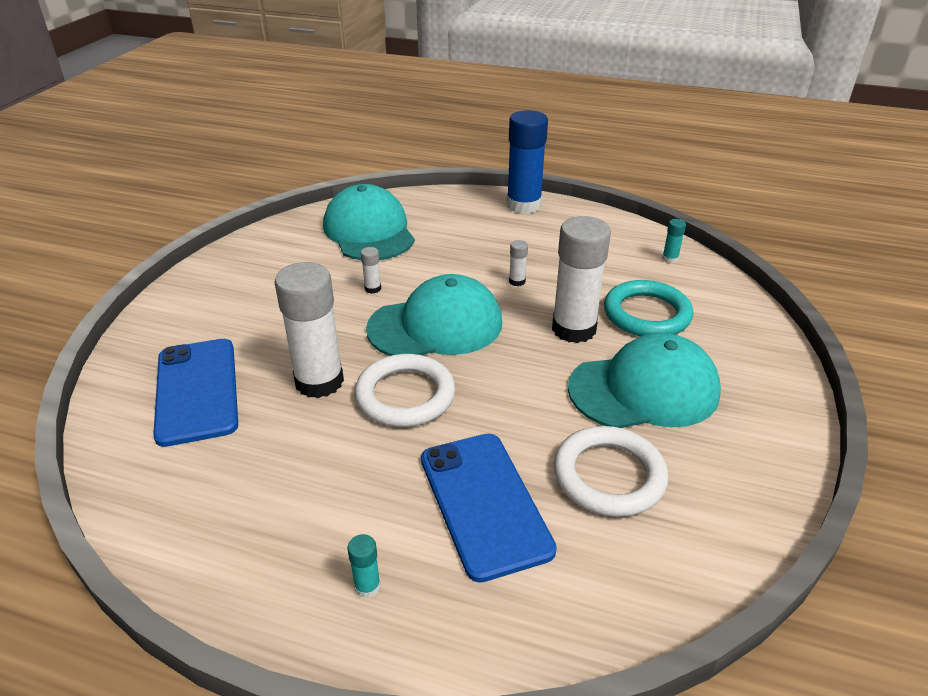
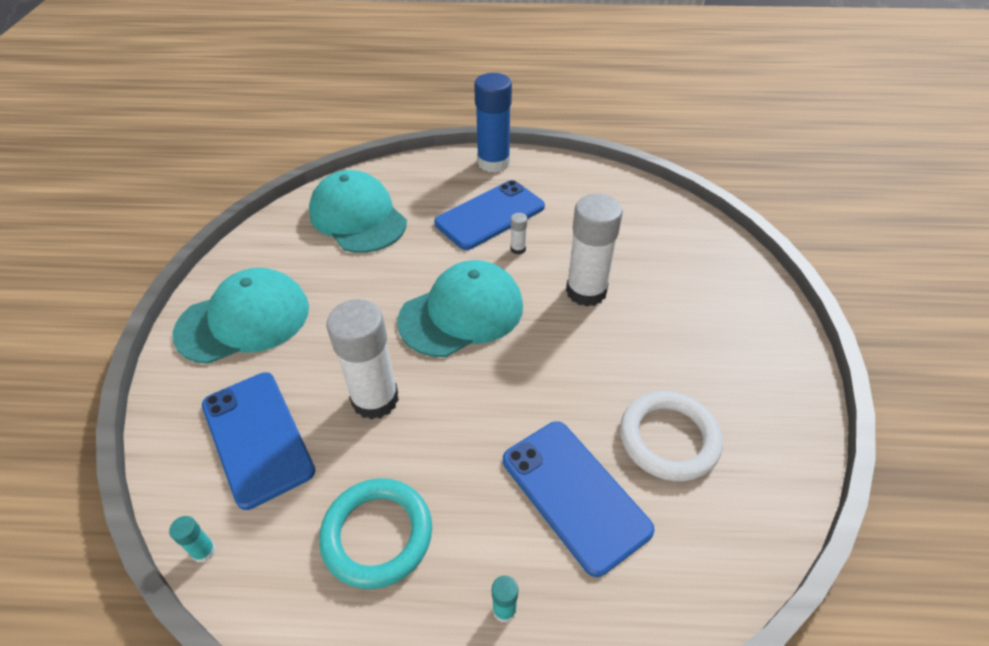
camera: 15 degrees left, 10 degrees up
(373, 288) = (386, 283): white glue stick -> none
(405, 395) = (462, 396): white ring -> none
(501, 248) = (490, 215): none -> blue phone
(644, 390) = (667, 343): turquoise cap -> turquoise cap (244, 320)
(646, 314) = (642, 263): turquoise ring -> turquoise ring (377, 535)
(670, 259) = (642, 199): turquoise glue stick -> turquoise glue stick (204, 551)

